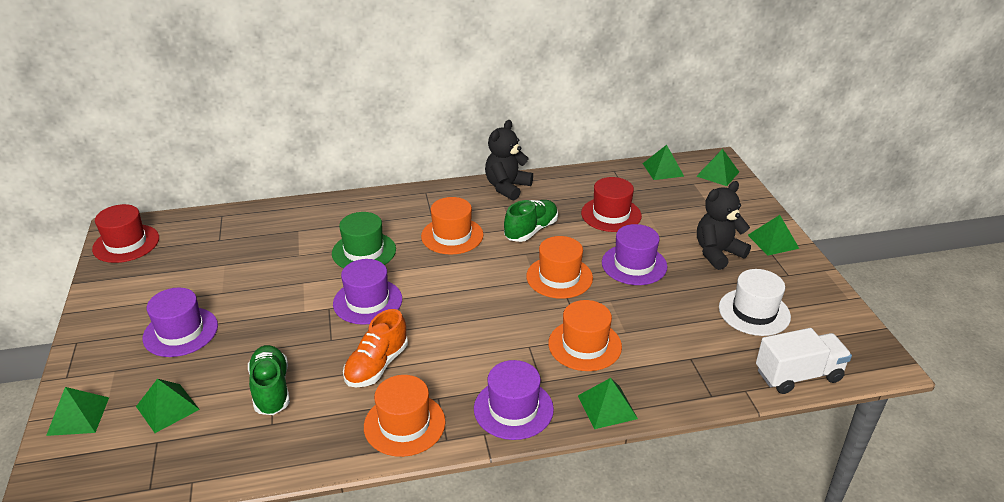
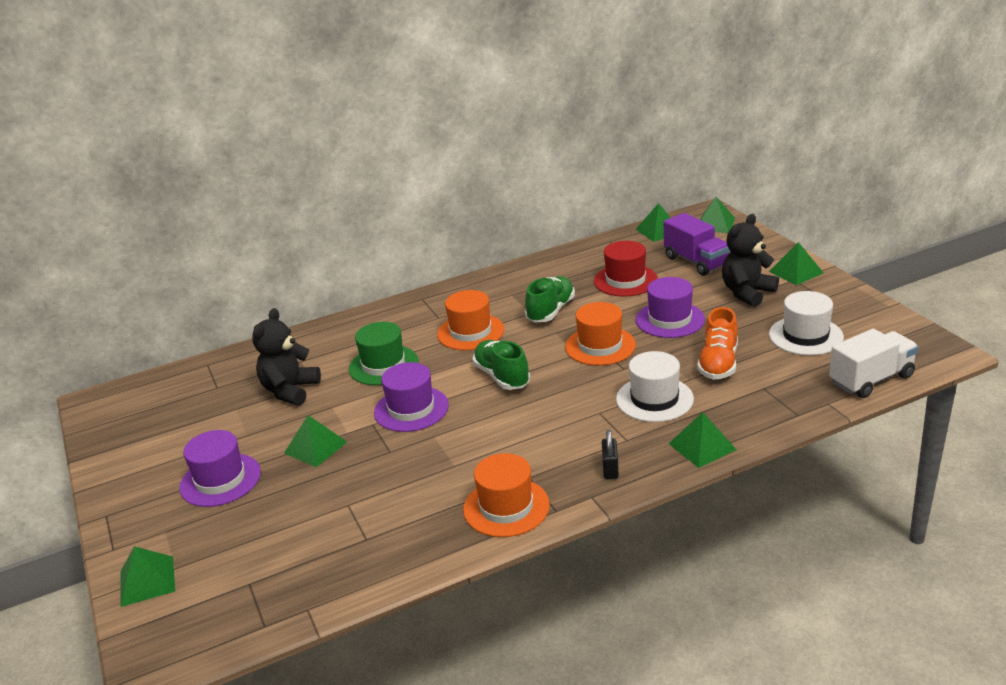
camera: 10 degrees left, 5 degrees down
(126, 243) = (111, 412): red hat -> none
(167, 408) = (244, 550): green pyramid -> green pyramid (315, 447)
(271, 389) = (349, 509): green shoe -> green shoe (502, 376)
(377, 365) = (451, 463): orange shoe -> orange shoe (718, 363)
(507, 187) = (506, 277): black teddy bear -> black teddy bear (290, 391)
(513, 409) = (610, 469): purple hat -> black padlock
(584, 345) = (654, 399): orange hat -> white hat
(684, 209) = (696, 262): none -> purple truck

